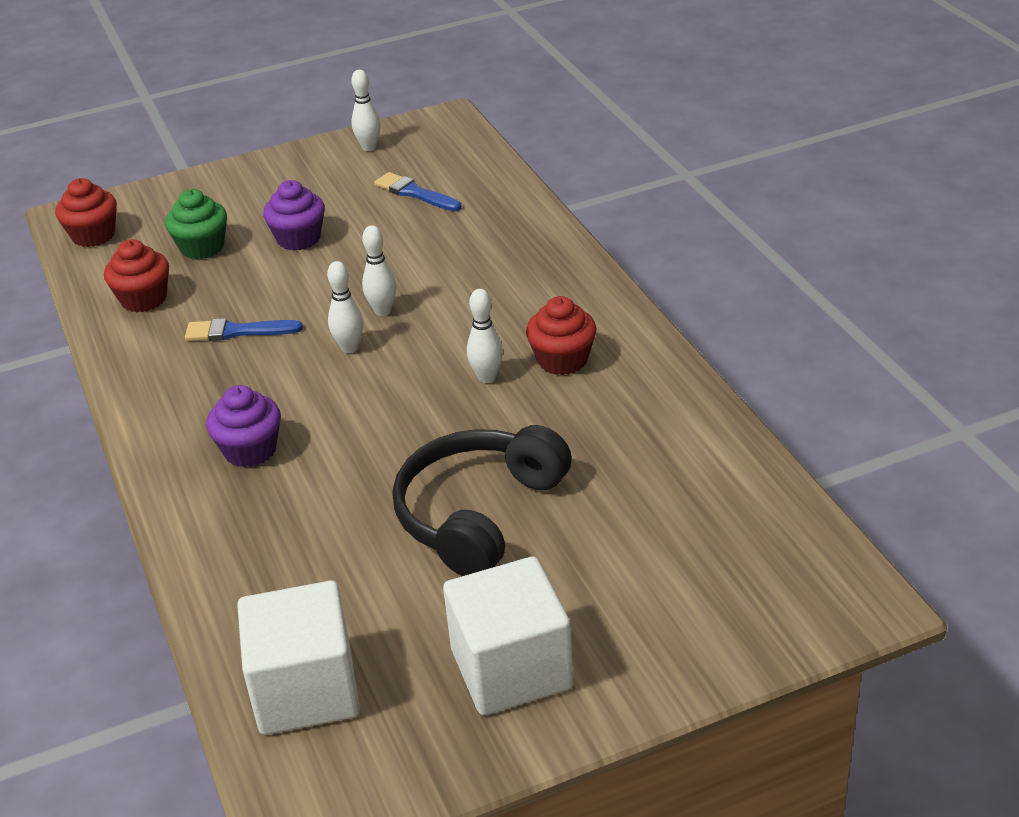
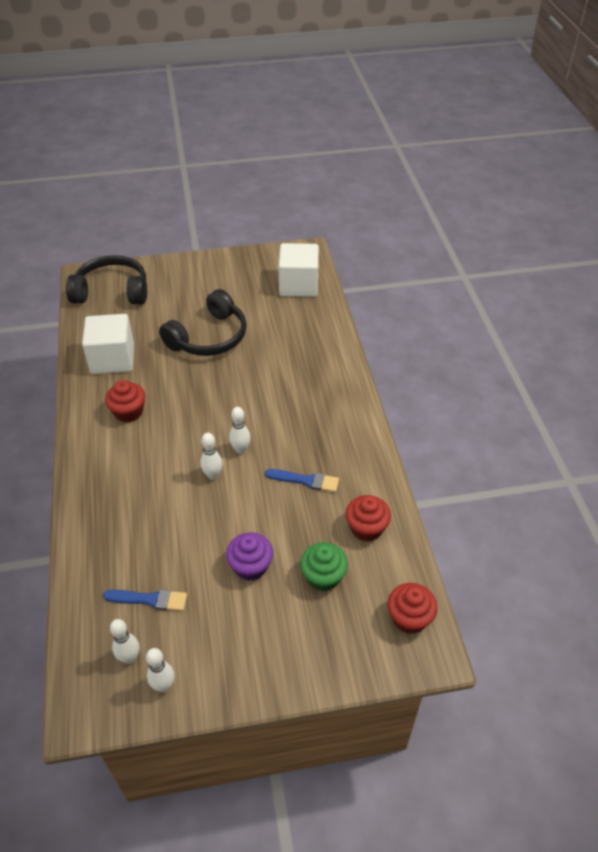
camera: 170 degrees left, 10 degrees up
(250, 450) = (307, 393): purple cupcake -> none
(415, 193) = (149, 599): blue brush -> blue brush turned 45 degrees counterclockwise
(487, 377) = (173, 410): white bowling pin -> white bowling pin (129, 658)
(511, 669) = (221, 278): white cube -> white cube (112, 359)
(759, 574) = (112, 291): none -> black headphones

